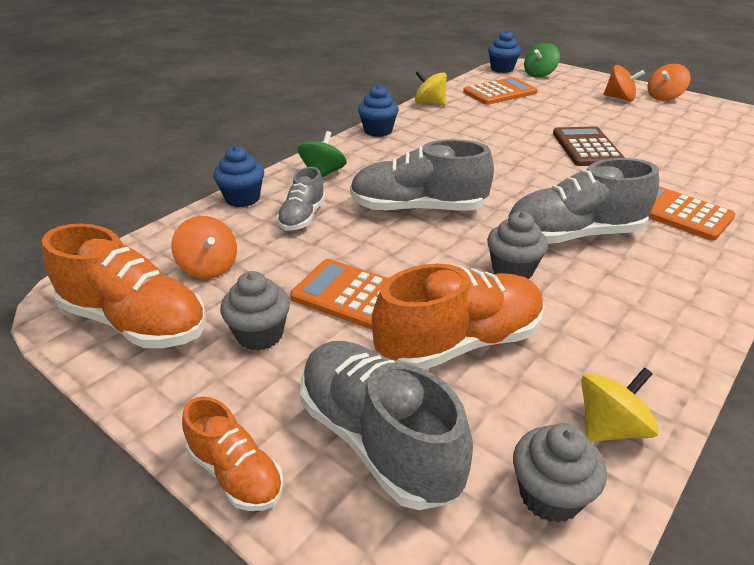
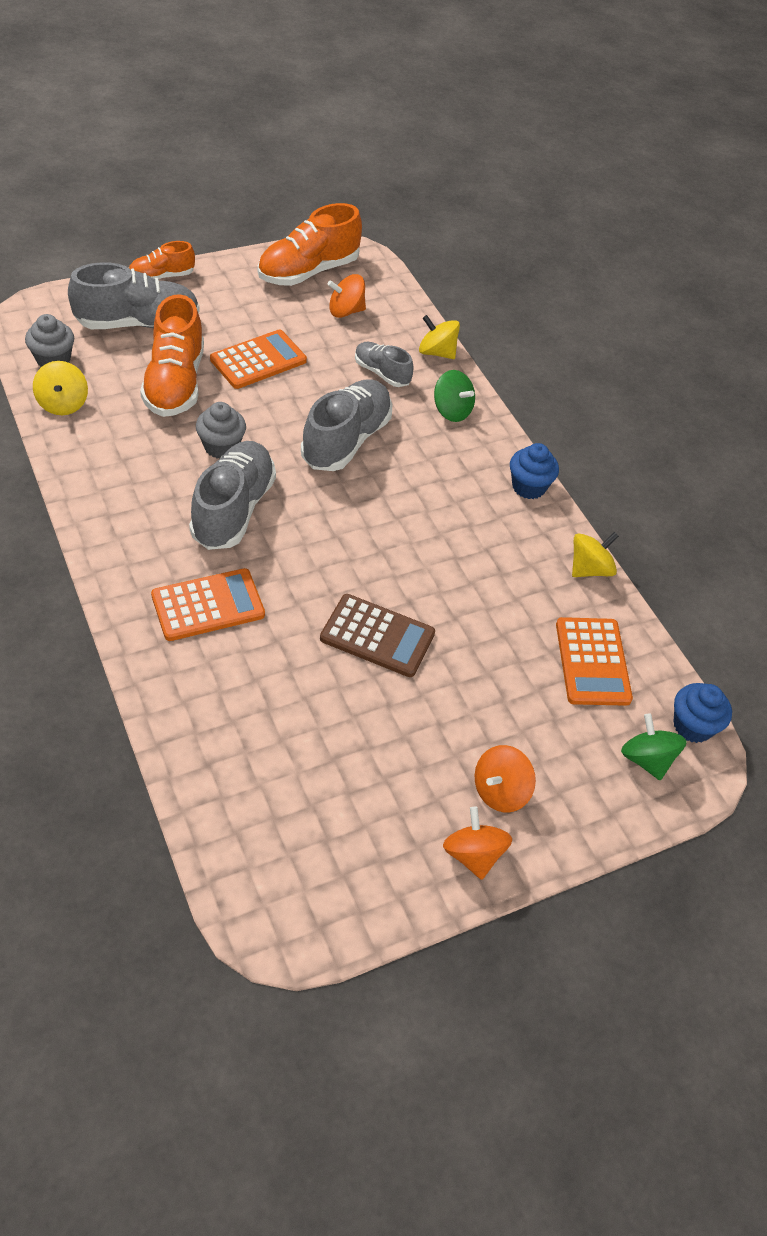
camera: 110 degrees right, 15 degrees up
(242, 198) = (436, 352): blue cupcake -> yellow spinning top
(260, 335) = (255, 311): grey cupcake -> none

